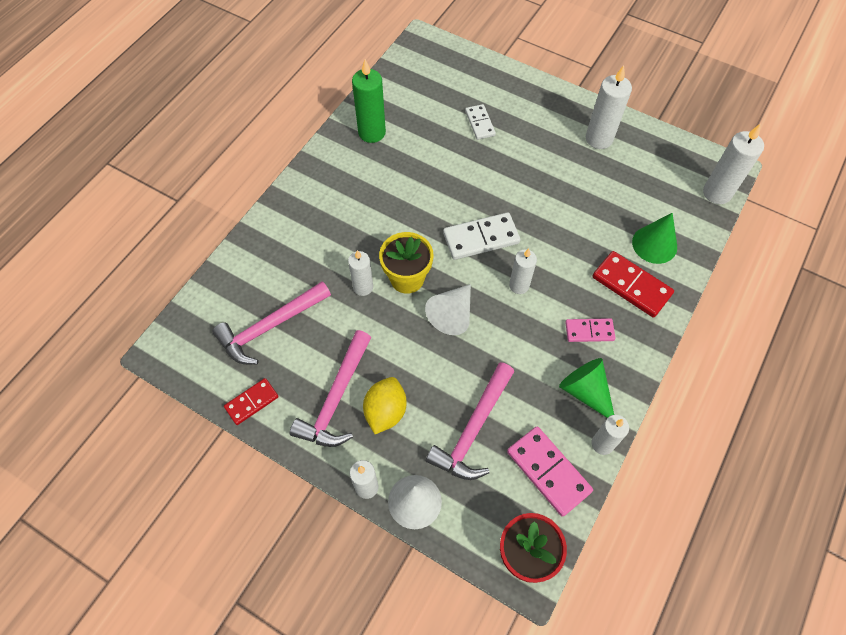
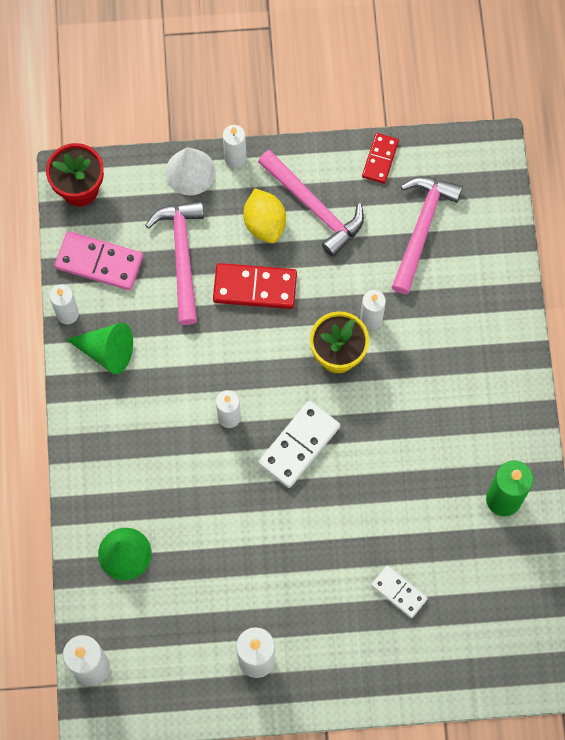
camera: 145 degrees right, 10 degrees up
(336, 398) = (314, 207): pink hammer -> pink hammer turned 150 degrees clockwise
(452, 314) = (270, 347): white cone -> none
(589, 331) = (136, 412): pink domino -> none
(631, 285) = (122, 488): red domino -> red domino (255, 288)

